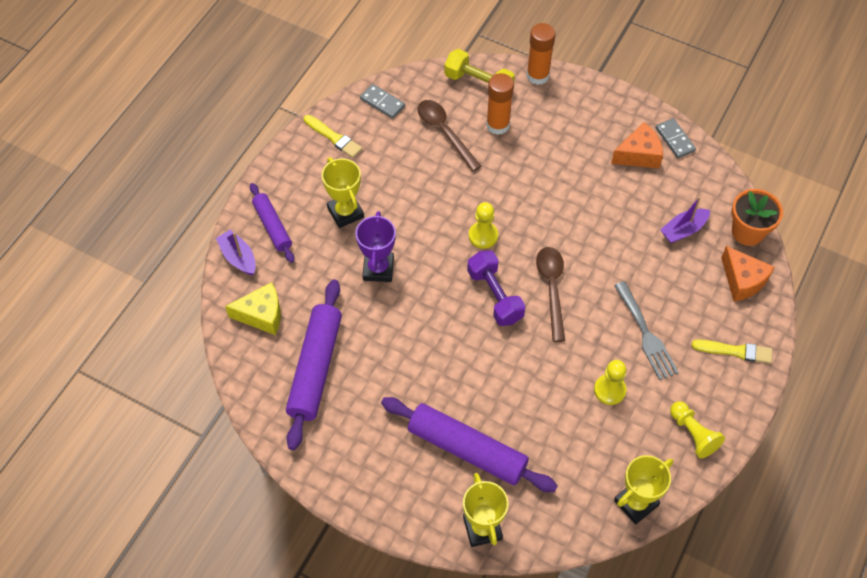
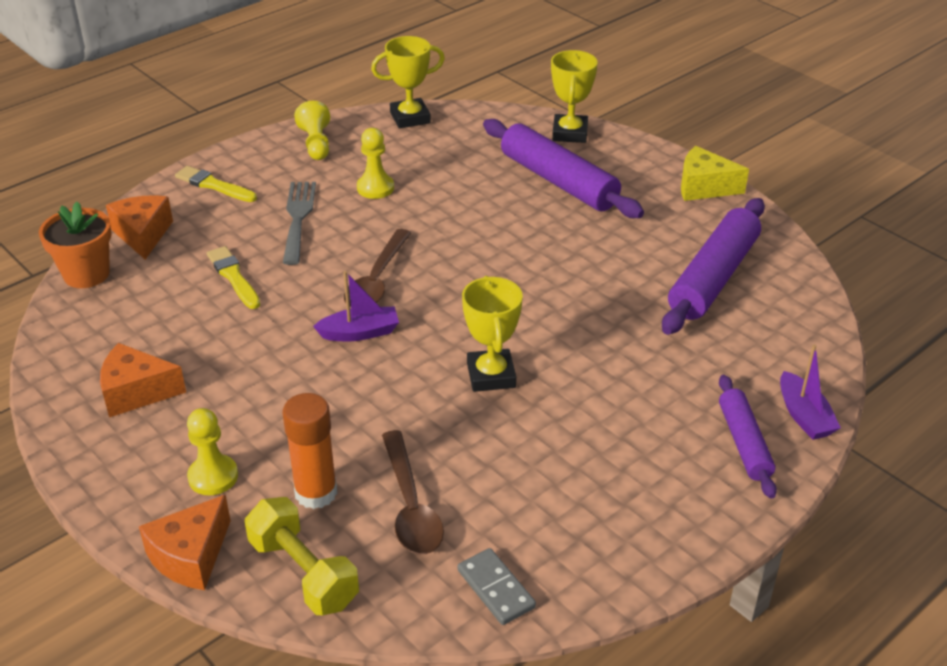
camera: 160 degrees left, 20 degrees down
(262, 315) = (776, 343): yellow cheese -> yellow cheese (704, 187)
(333, 137) = (607, 551): yellow brush -> yellow brush (234, 277)
(345, 212) = (622, 432): yellow trophy -> yellow trophy (491, 375)
(378, 269) = (597, 353): purple trophy -> none
(483, 236) = (431, 354): yellow pawn -> yellow pawn (213, 476)
(495, 296) = (453, 290): purple dumbbell -> none
(537, 75) = (190, 556): orange glue stick -> orange cheese
(675, 139) = (66, 397): grey domino -> none
(683, 230) = (162, 295): purple boat -> purple boat (360, 333)

